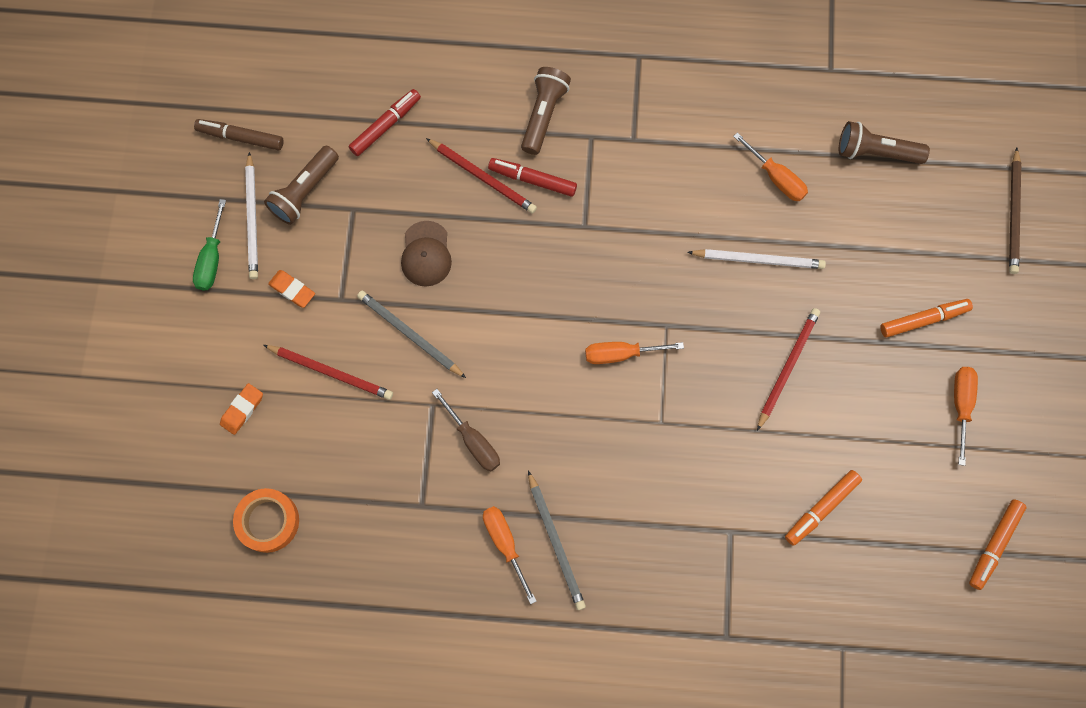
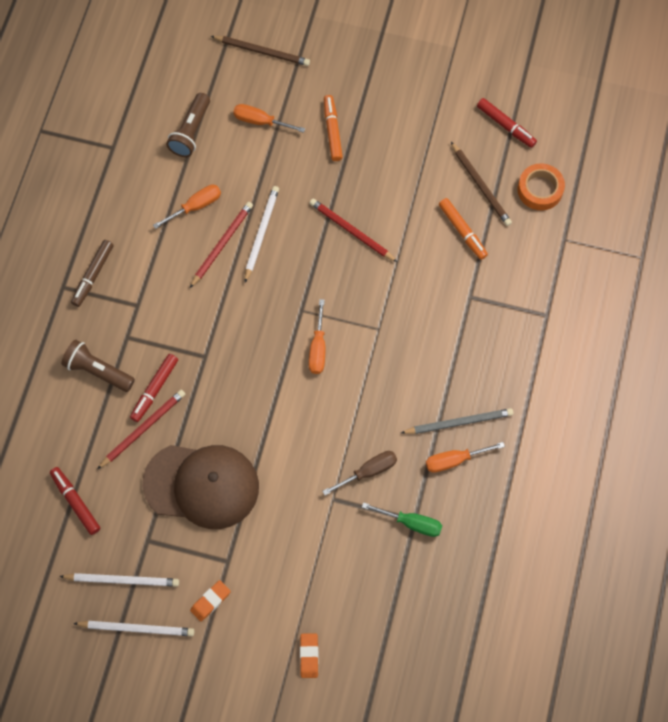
camera: 80 degrees left, 5 degrees down
(212, 258) = (166, 668): green screwdriver -> green screwdriver (411, 523)
(241, 137) = (56, 630): brown marker -> brown marker (93, 275)
(242, 410) = (309, 656): orange eraser -> orange eraser turned 45 degrees clockwise
(268, 521) = (407, 644): orange tape -> orange tape (540, 190)
(304, 192) = (122, 580): brown flashlight -> white pencil
(330, 372) = (290, 578): red pencil -> red pencil (222, 244)
(410, 335) = (270, 508): grey pencil -> none
(426, 254) = (202, 485): brown cap -> brown cap, size x1.98
(894, 523) = (480, 185): none -> brown pencil
(960, 406) = (402, 122): orange screwdriver -> orange screwdriver (261, 121)
(994, 545) = (505, 126): orange marker -> red marker

